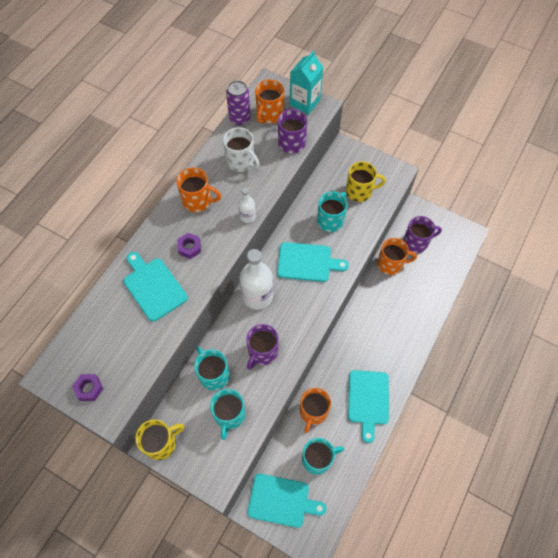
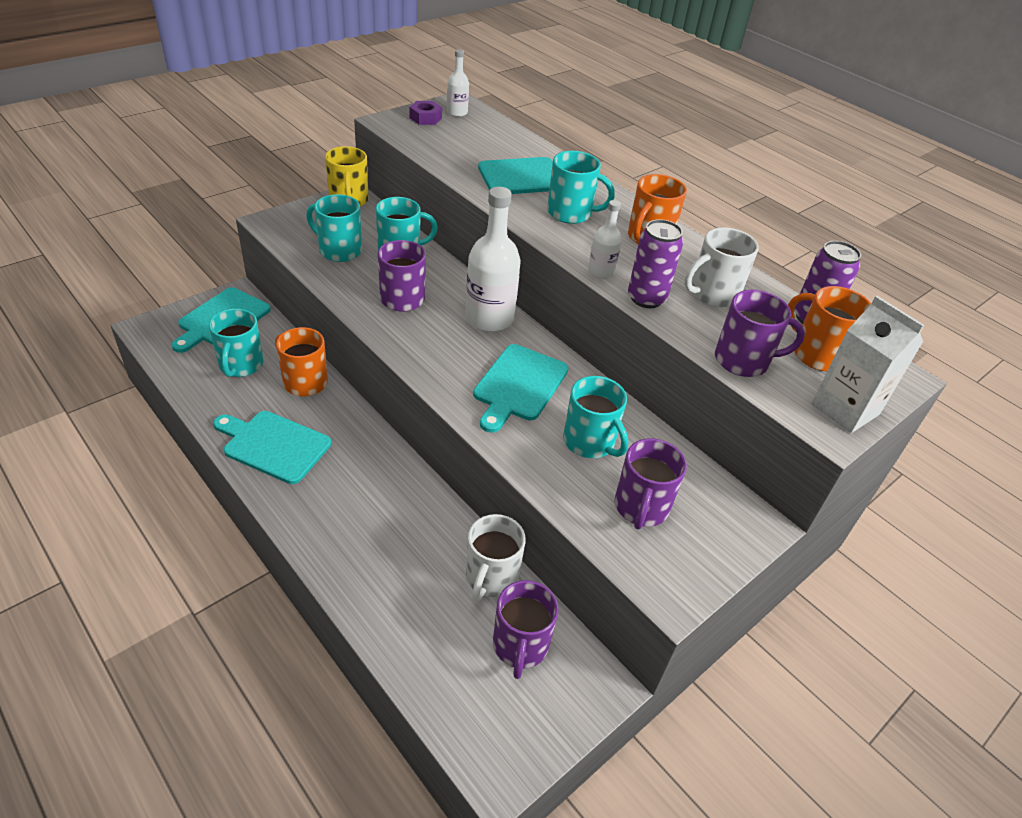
camera: 105 degrees right, 20 degrees down
(68, 369) = (457, 112): none -> white bottle
(189, 248) = (571, 213): purple nut -> turquoise mug
(261, 190) = (646, 298): none -> purple can
(304, 102) = (845, 409): turquoise carton -> white carton
(359, 191) = (641, 507): yellow mug -> purple mug
(390, 264) = (491, 577): orange mug -> white mug

